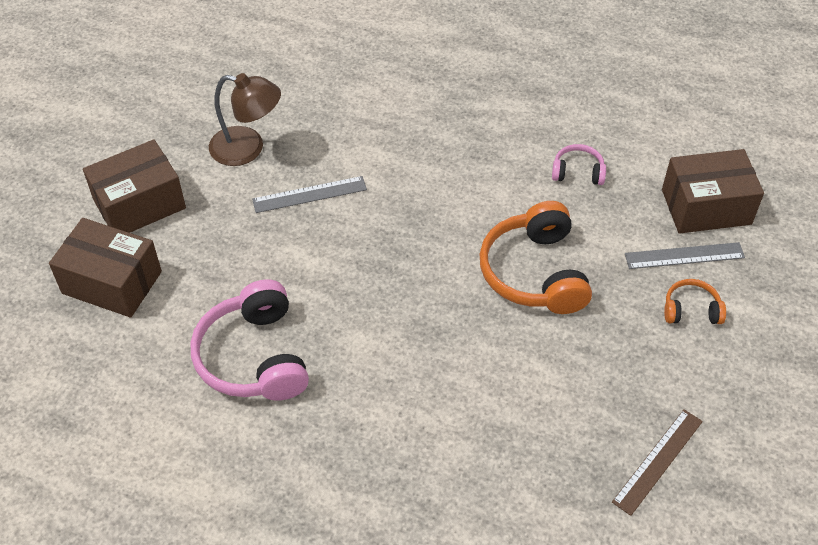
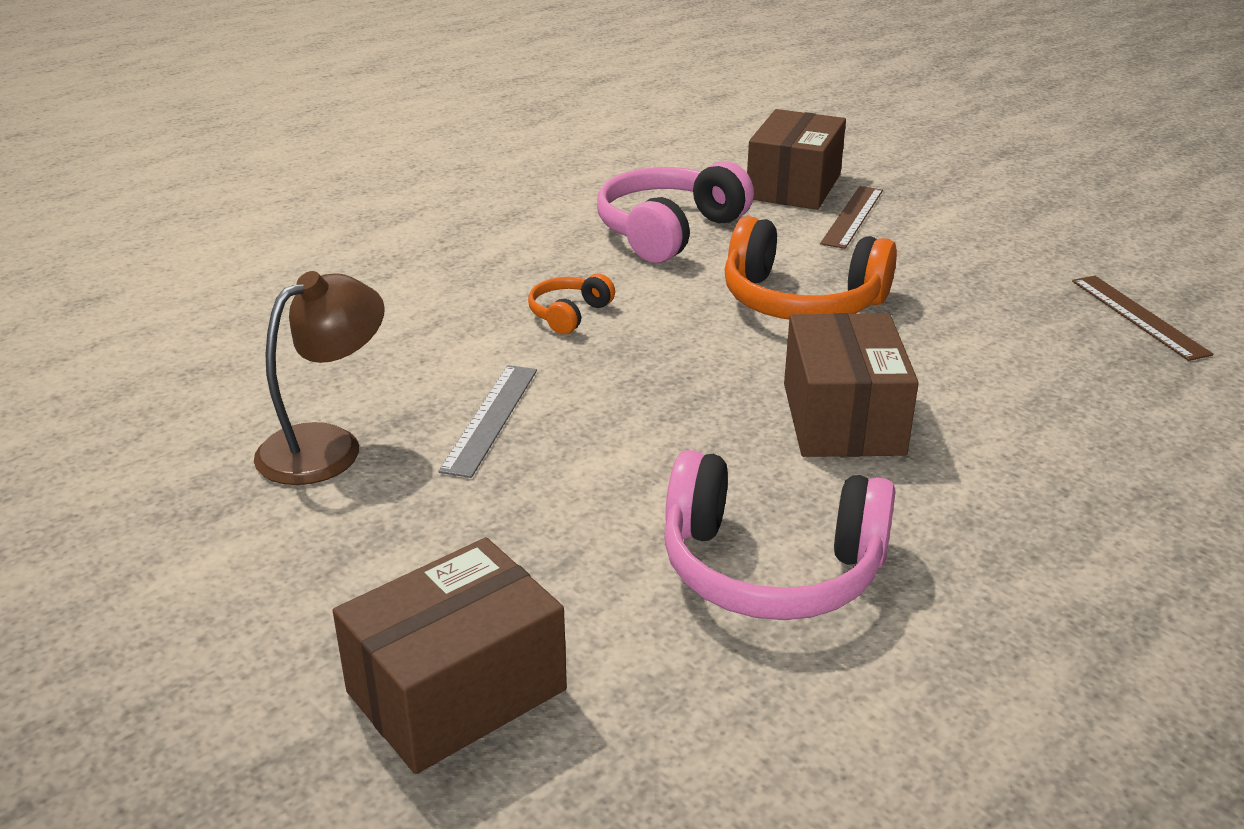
camera: 60 degrees left, 20 degrees down
(139, 204) = (305, 598): brown box -> brown box (843, 419)
(578, 172) = (669, 231): pink headphones -> pink headphones, size x2.02
(684, 256) = (852, 216): grey ruler -> brown ruler
(691, 310) = (932, 236): orange headphones -> orange headphones (569, 314)

